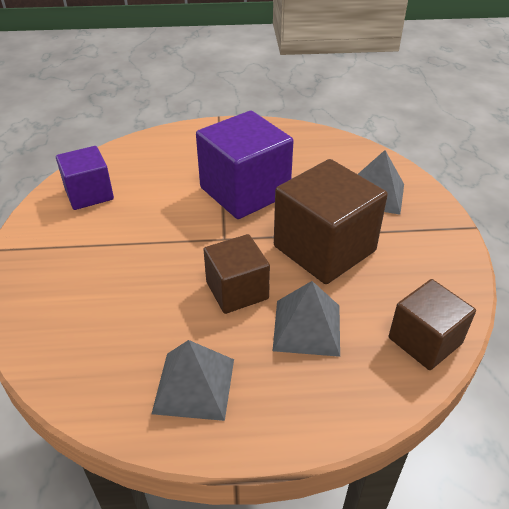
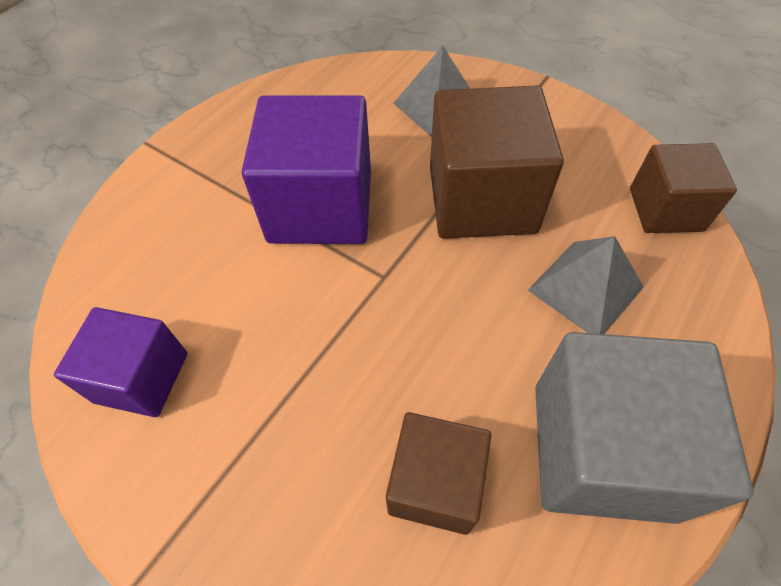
camera: 50 degrees left, 15 degrees up
(194, 385) = (601, 450): grey pyramid -> grey cube
(237, 290) = (482, 317): brown cube -> brown cube (435, 483)

